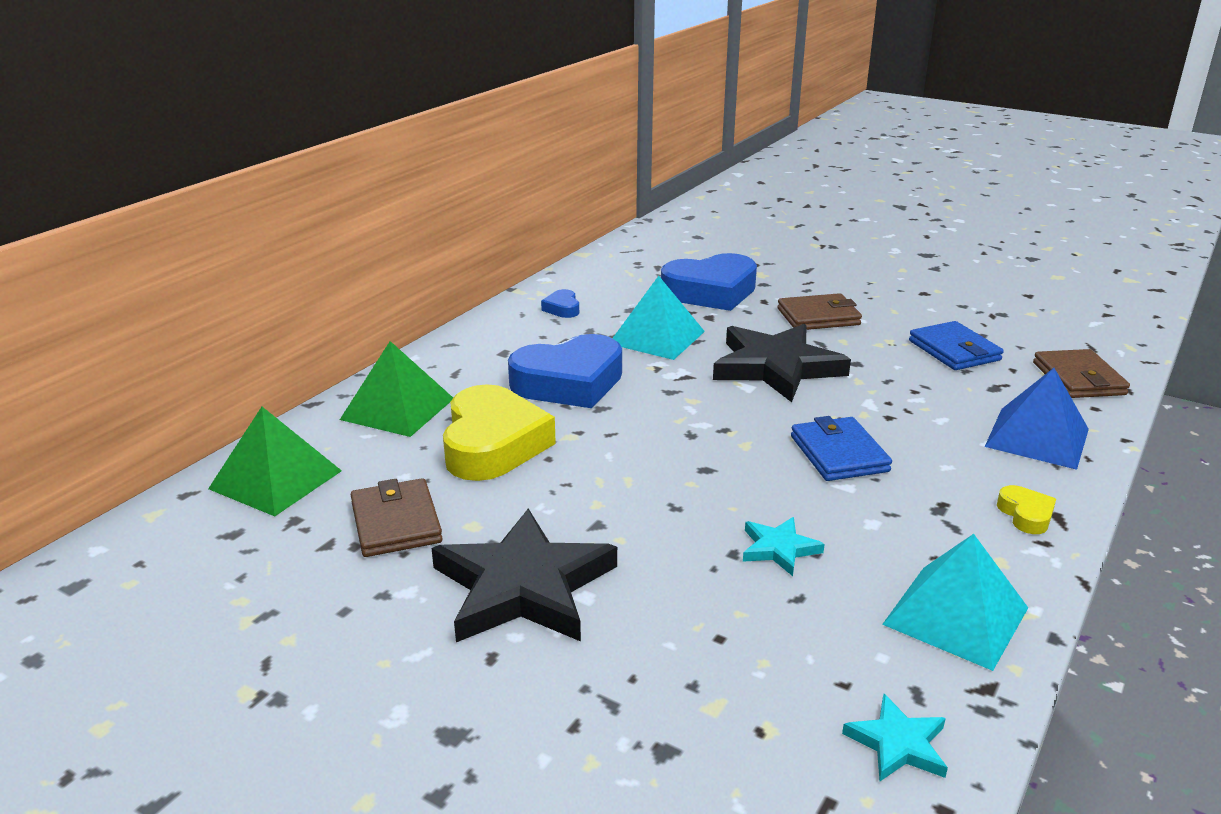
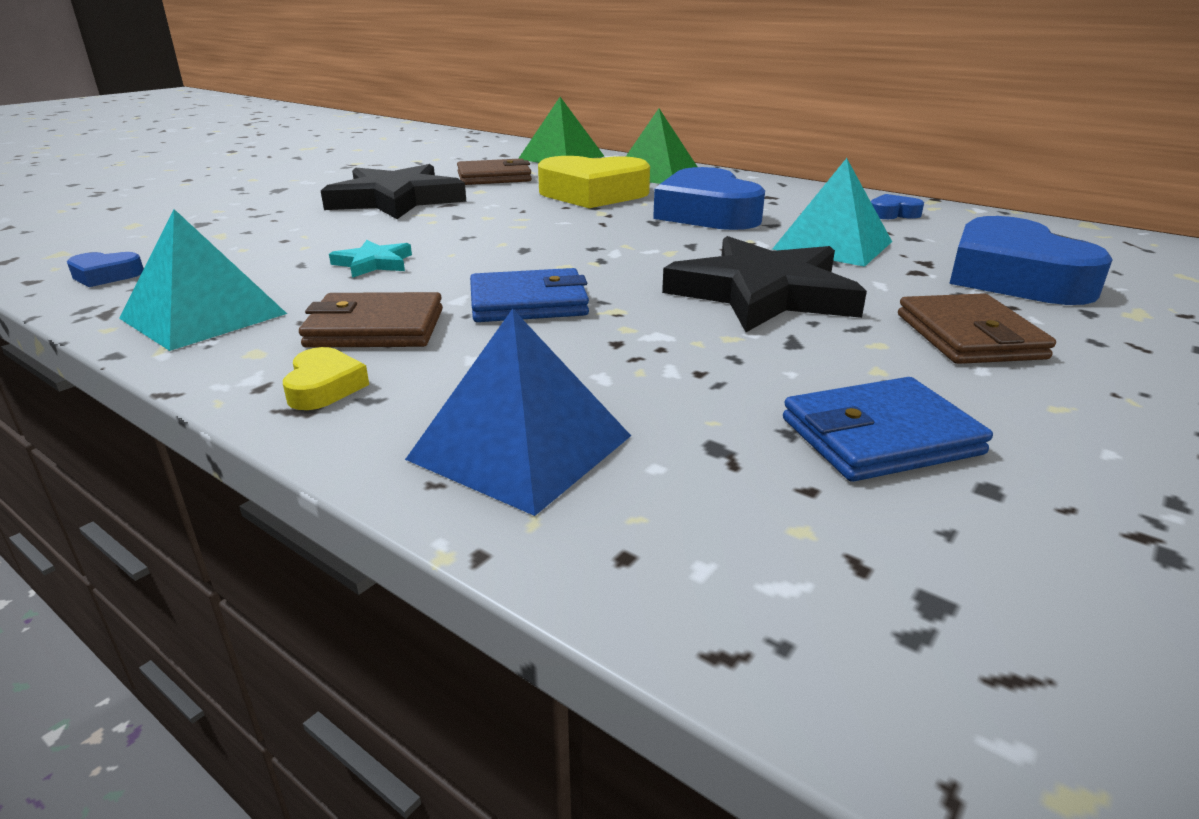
camera: 95 degrees right, 0 degrees up
(898, 744) = (106, 275): turquoise star -> blue heart
(1026, 515) = (324, 387): yellow heart -> yellow heart turned 90 degrees counterclockwise
(1078, 379) = (776, 576): brown wallet -> brown wallet (375, 328)

